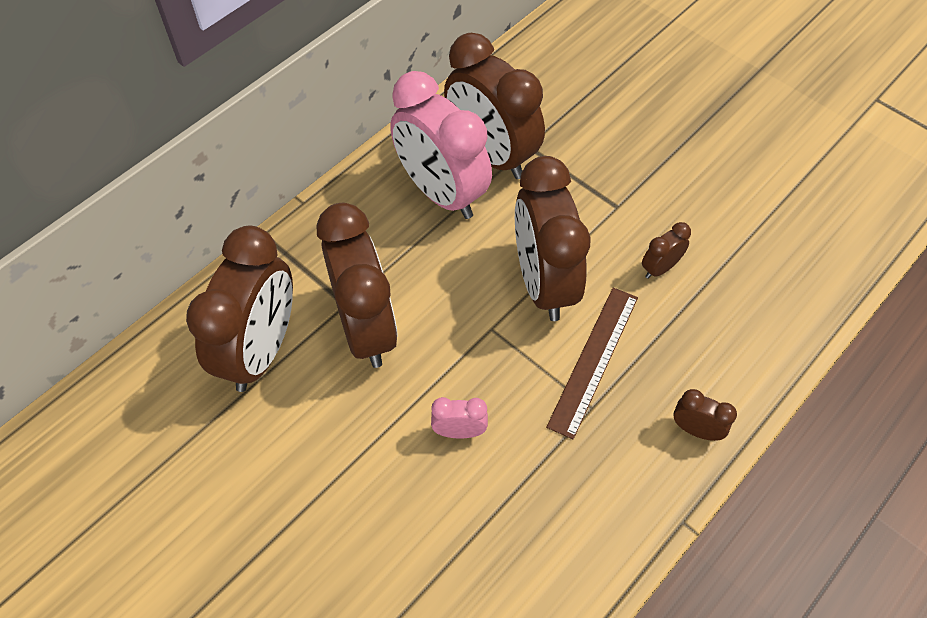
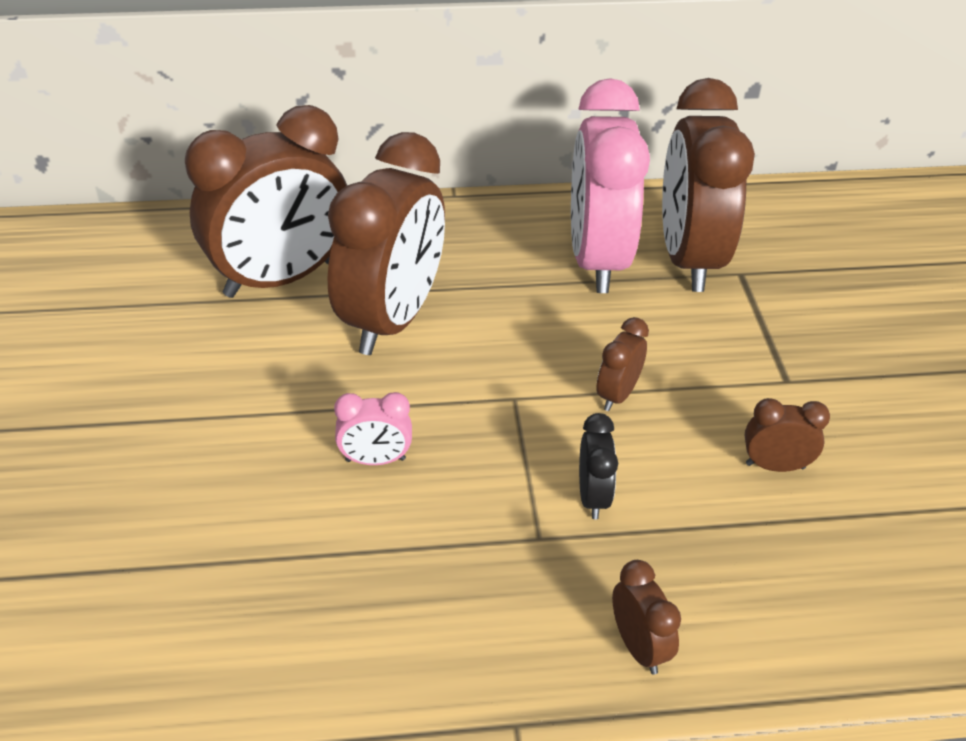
camera: 40 degrees right, 15 degrees down
(459, 431) = (375, 460): pink clock -> pink clock turned 135 degrees clockwise
(543, 283) = (617, 395): brown clock -> brown clock, size x0.42
(593, 360) = (593, 497): brown ruler -> black clock

